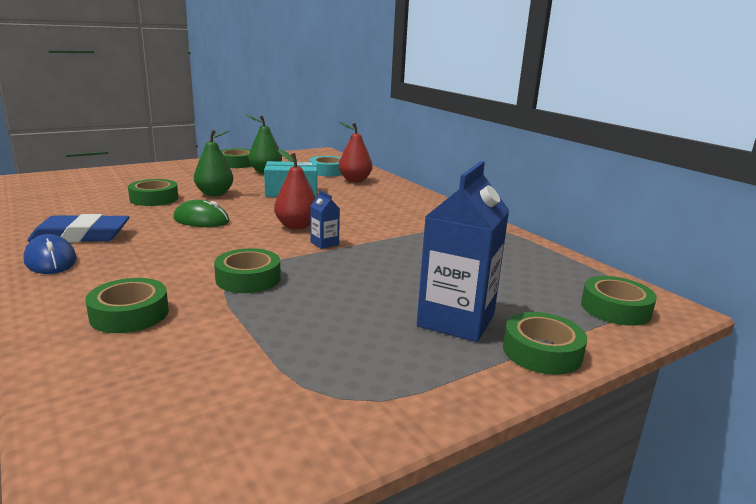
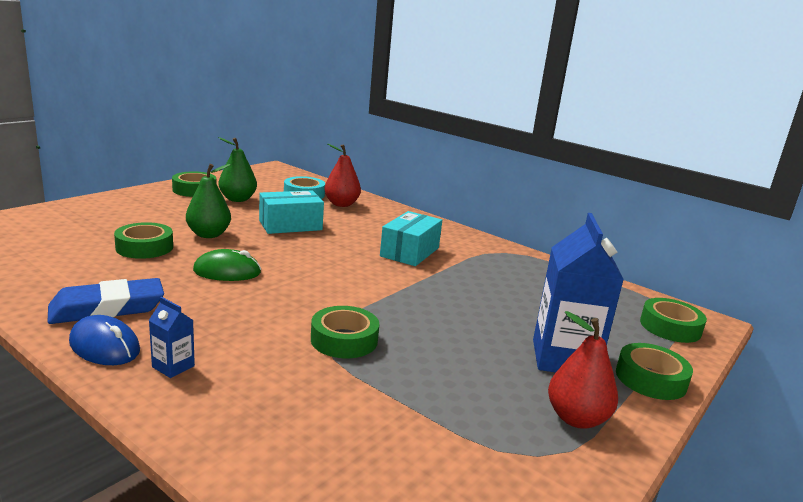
camera: 20 degrees left, 0 degrees up
(129, 314) = (264, 401): green tape -> none
(296, 226) = (334, 269): red pear -> red pear (576, 418)
(324, 243) = (380, 287): blue carton -> blue carton (173, 366)
(382, 219) = (410, 252): none -> turquoise box

